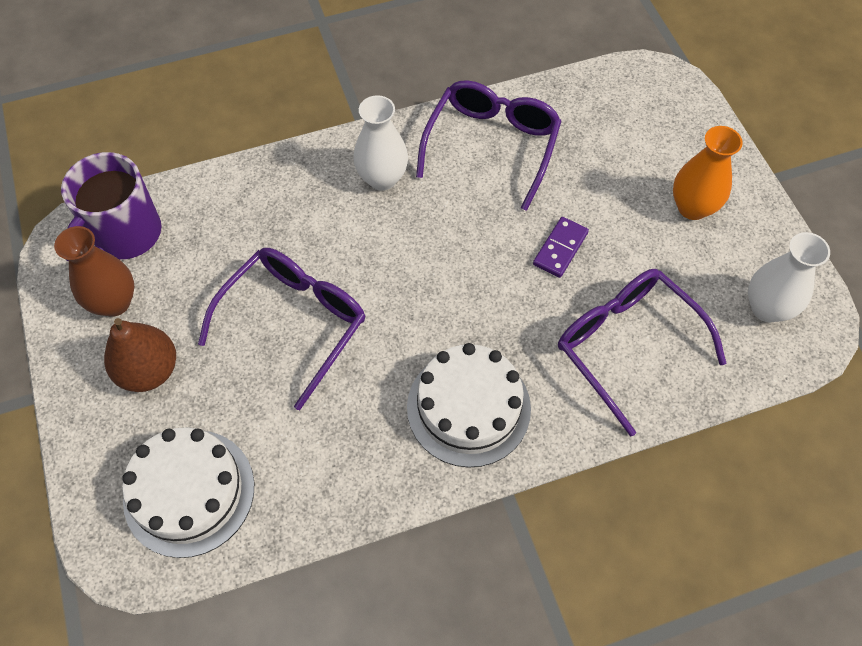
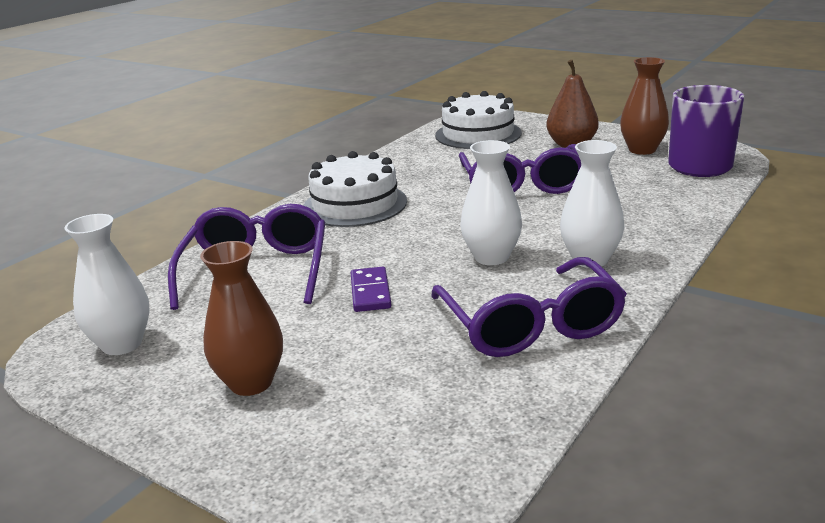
camera: 145 degrees right, 35 degrees down
(441, 230) = (491, 257): none -> white vase
(626, 345) = (257, 270): purple glasses -> purple glasses turned 105 degrees counterclockwise
(692, 207) = (251, 382): orange vase -> brown vase

